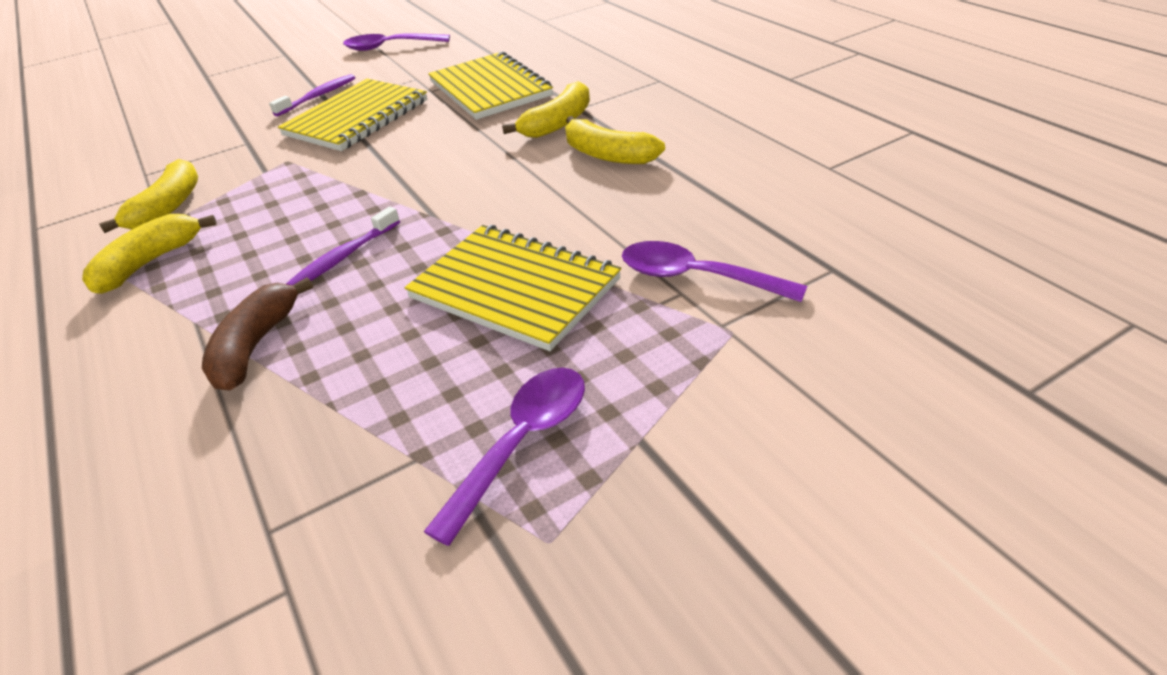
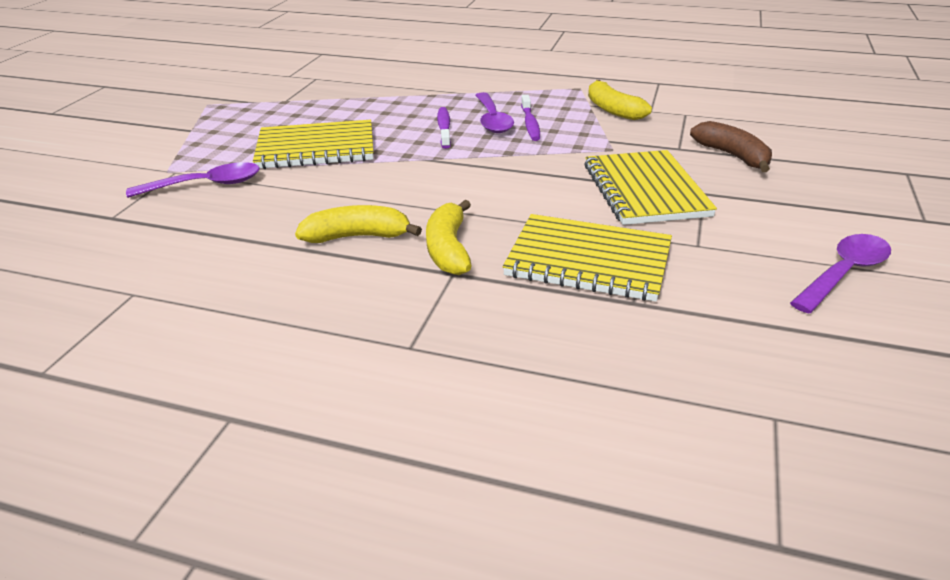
camera: 135 degrees right, 5 degrees down
(149, 263) = (548, 95): yellow banana -> none
(256, 346) = (416, 97): brown banana -> brown banana (733, 156)
(318, 96) = (736, 194): purple toothbrush -> purple toothbrush (530, 124)
(522, 444) = (244, 115): purple spoon -> purple spoon (492, 120)

